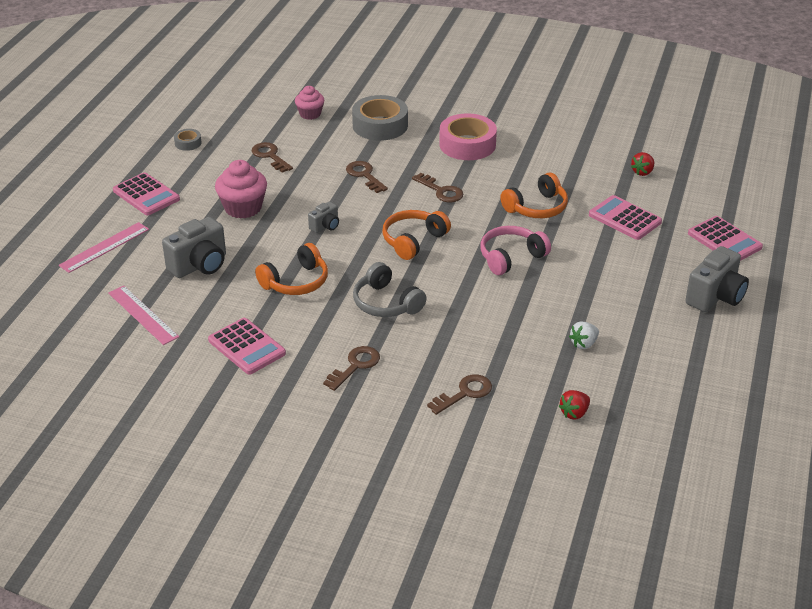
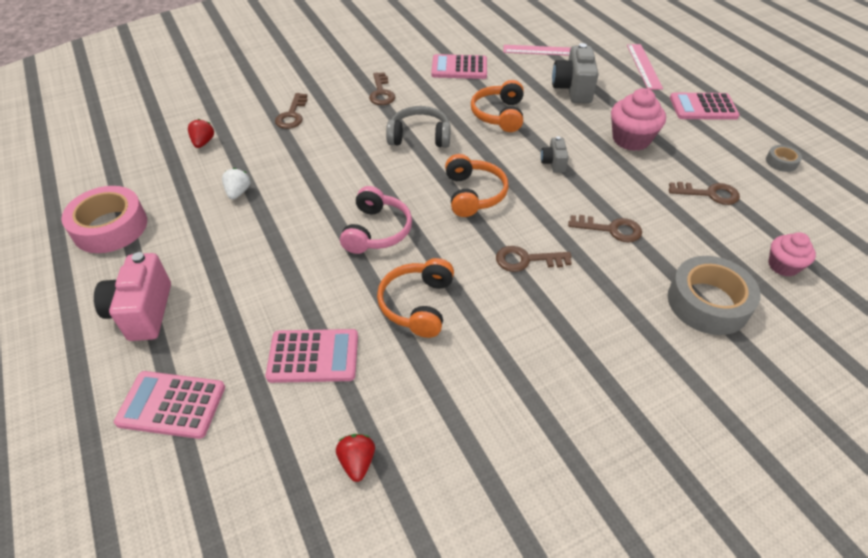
camera: 135 degrees right, 10 degrees up
(467, 144) = (594, 344): pink tape -> pink tape (110, 227)
(715, 297) = (143, 312): grey camera -> pink camera

